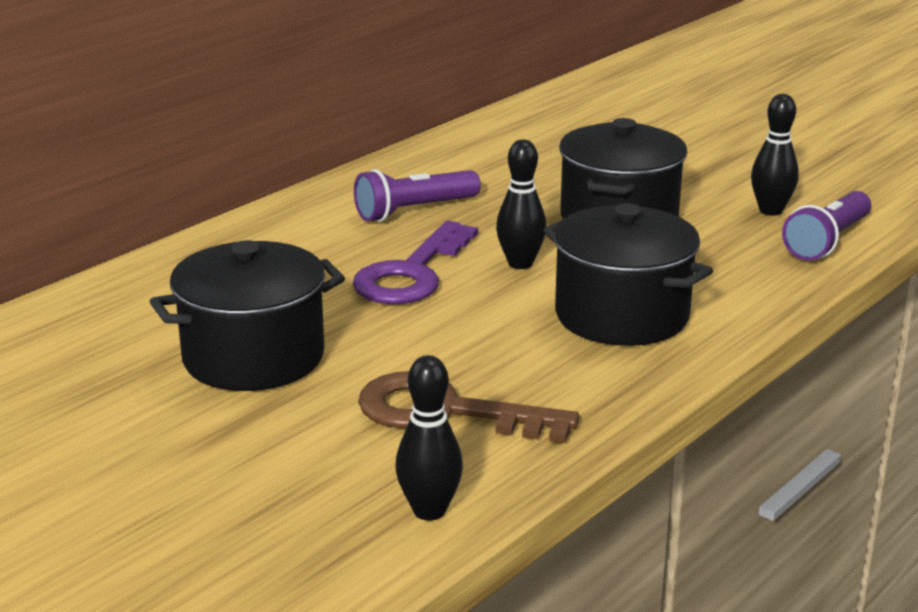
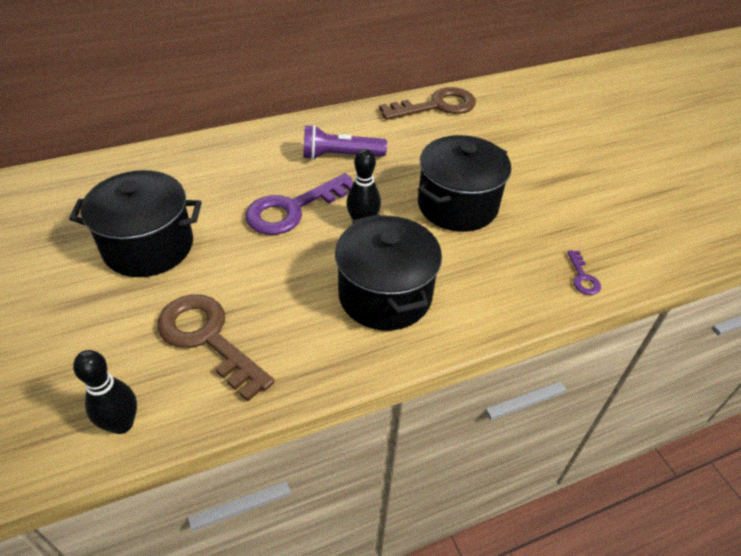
camera: 25 degrees right, 20 degrees up
(486, 136) = (436, 106): none -> brown key
(771, 211) = (566, 233): black bowling pin -> none
(827, 241) = (582, 277): purple flashlight -> purple key

